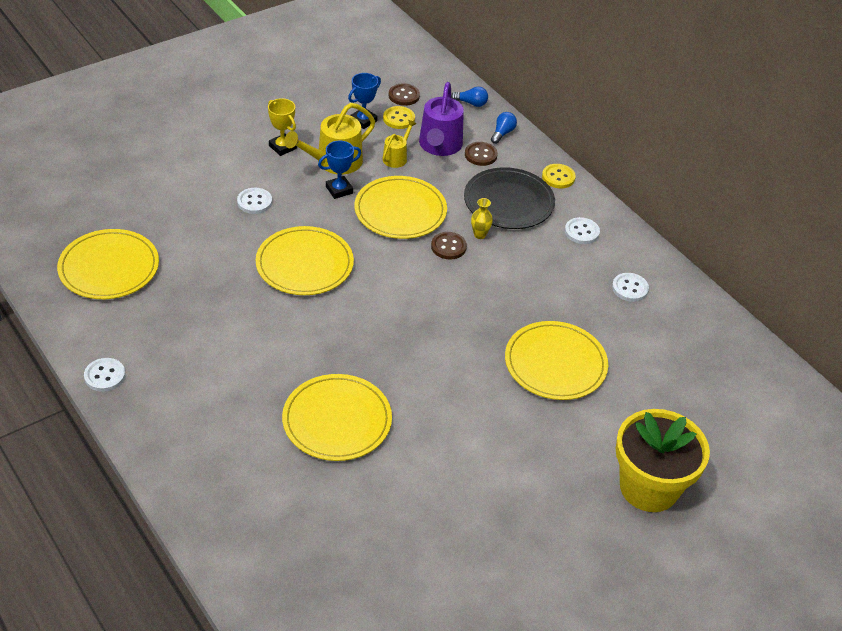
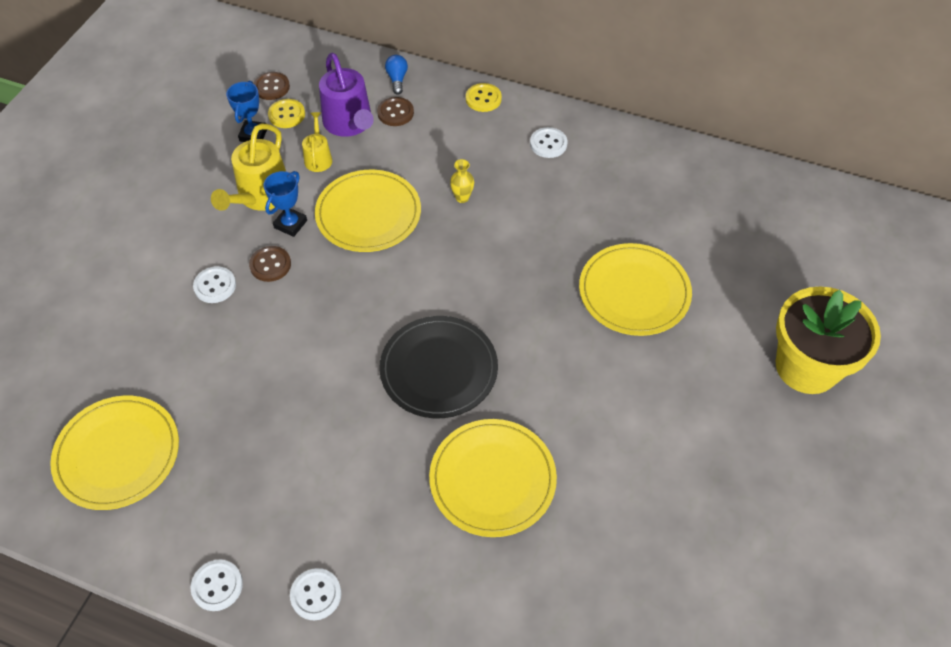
camera: 30 degrees left, 10 degrees up
(282, 147) = (194, 208): yellow trophy -> none
(304, 264) = (322, 326): yellow plate -> none
(448, 247) = (444, 227): brown button -> brown button (270, 265)
(471, 103) = (342, 62): blue light bulb -> none
(508, 202) = (460, 148): black plate -> black plate (439, 369)
(630, 288) = (633, 178): white button -> white button (316, 595)

